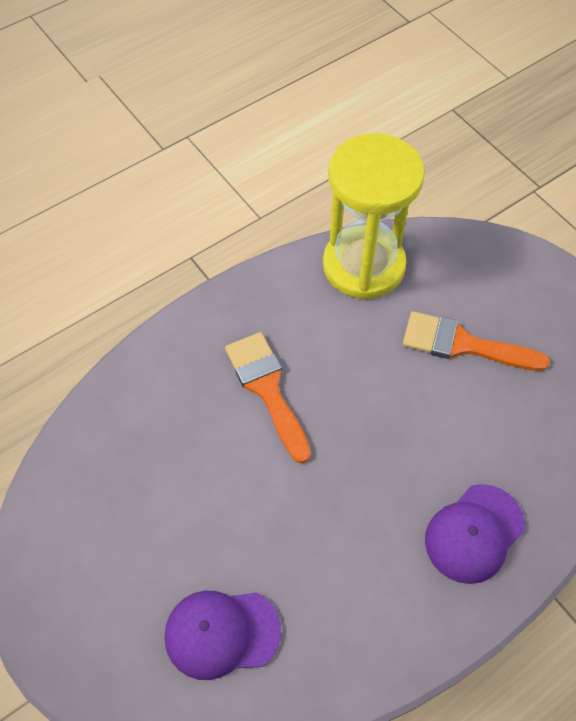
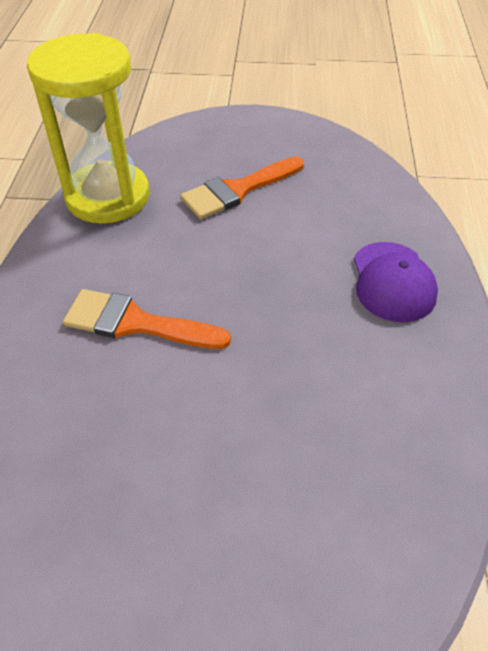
camera: 50 degrees left, 10 degrees down
(222, 633) = (332, 520): purple cap -> none

